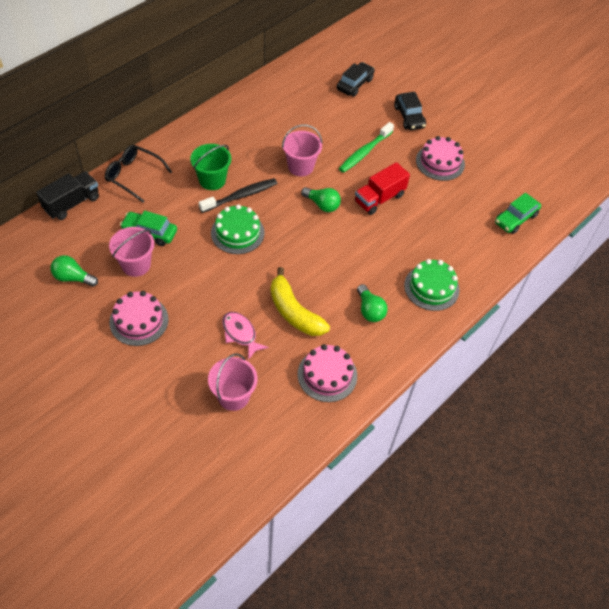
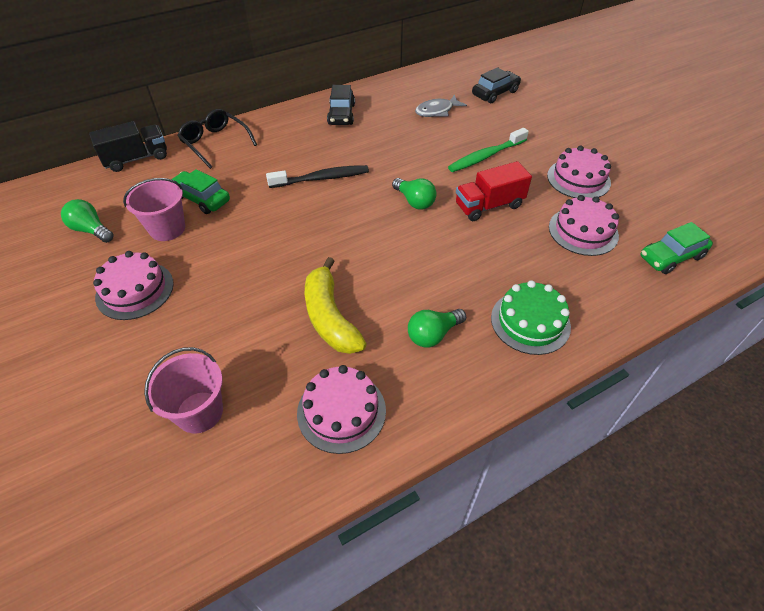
camera: 20 degrees right, 5 degrees down
(212, 180) = (297, 159): green bucket -> none
(237, 233) = (300, 215): green cake -> none
(240, 334) = (249, 331): pink fish -> none
(300, 167) = (403, 160): pink bucket -> none
(311, 111) = (437, 111): none -> grey fish
(369, 310) = (433, 334): green light bulb -> green light bulb turned 60 degrees clockwise
(409, 117) = (551, 130): black car -> black car (341, 114)
(452, 208) = (583, 231): none -> pink cake

